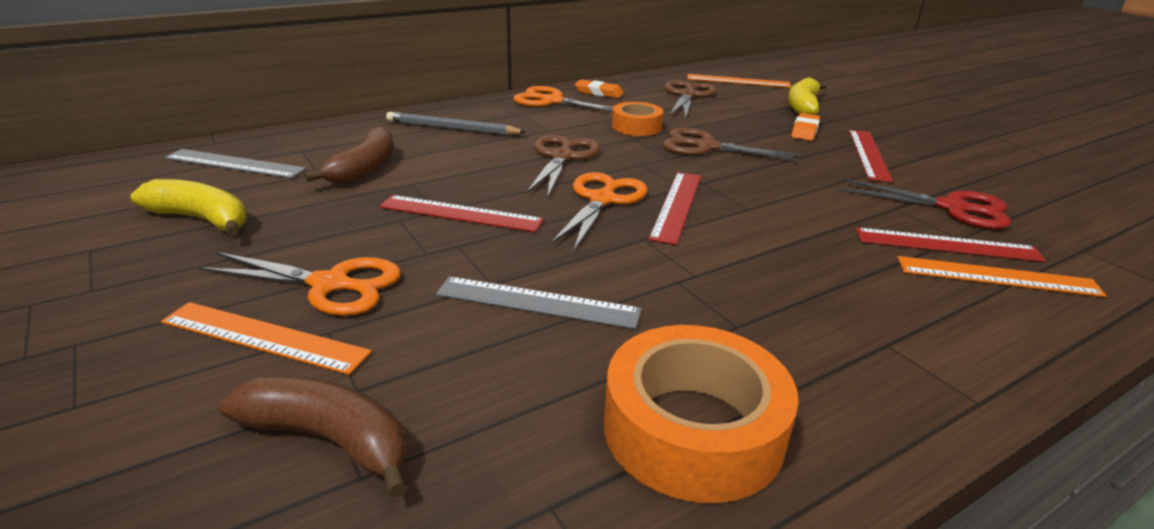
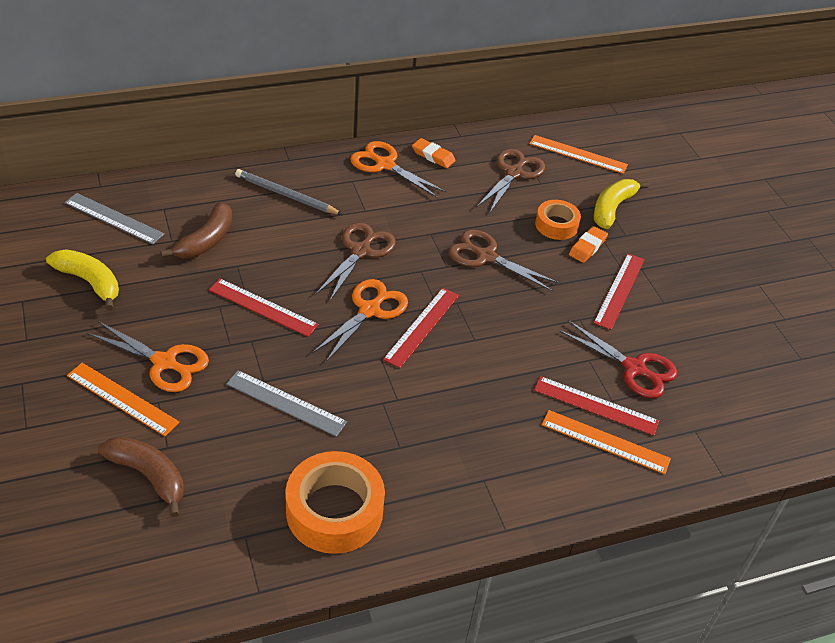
camera: 10 degrees right, 15 degrees up
(636, 126) = (441, 217): orange tape -> orange tape (556, 225)

